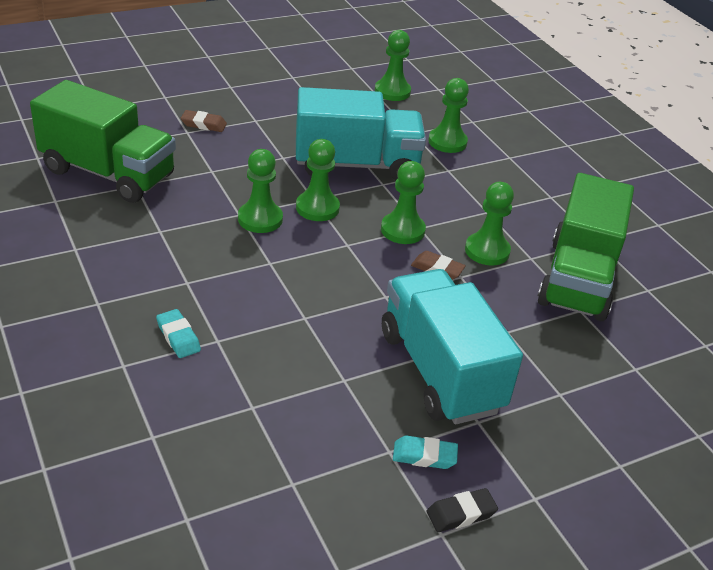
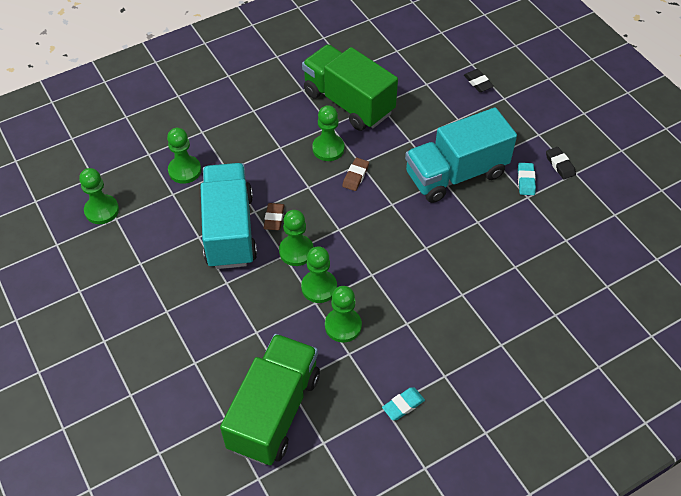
camera: 90 degrees left, 15 degrees up
(178, 337) = (465, 317): turquoise eraser -> turquoise eraser (403, 405)
(203, 124) = (180, 351): brown eraser -> brown eraser (274, 218)
(402, 230) = (314, 197): green pawn -> green pawn (343, 326)
(578, 279) = (348, 103): green truck -> green truck turned 150 degrees counterclockwise
(652, 435) = (478, 83): none -> black eraser

